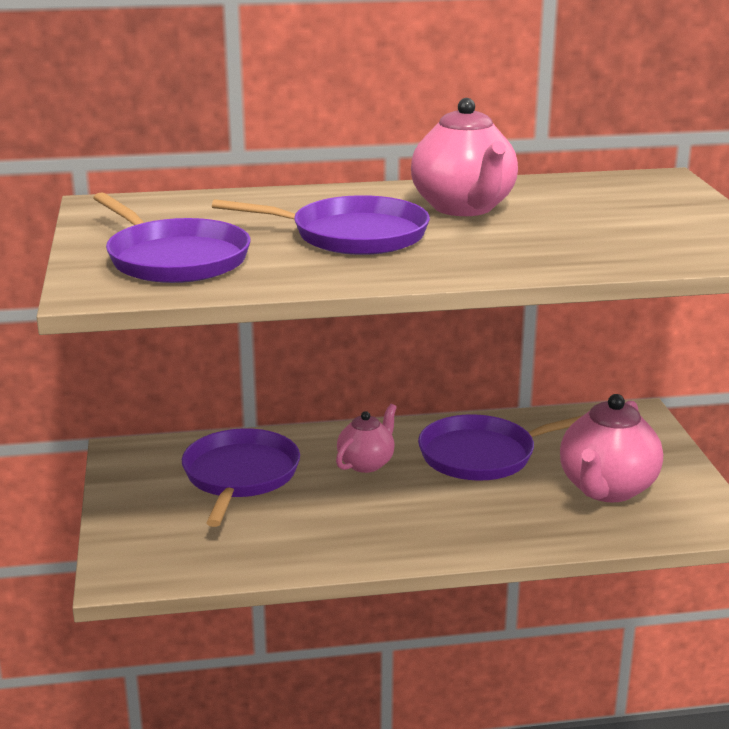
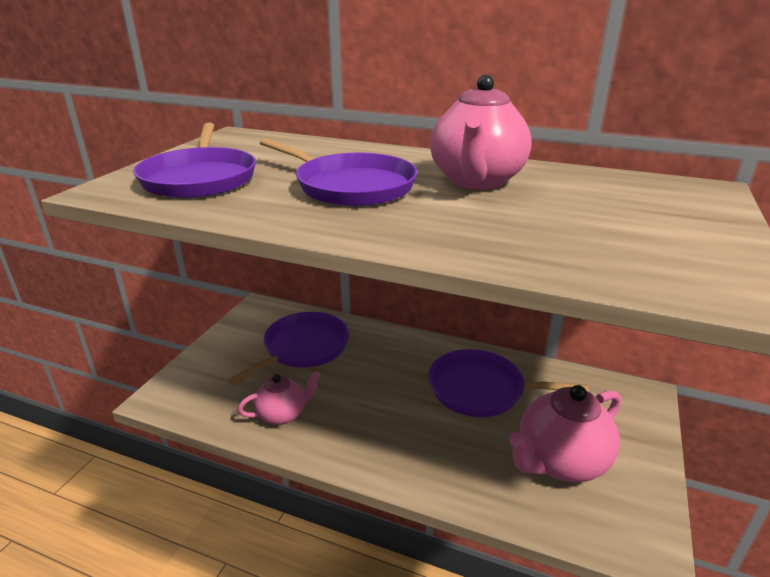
camera: 30 degrees right, 5 degrees up
(366, 463) = (391, 367): pink teapot -> pink teapot (282, 414)

